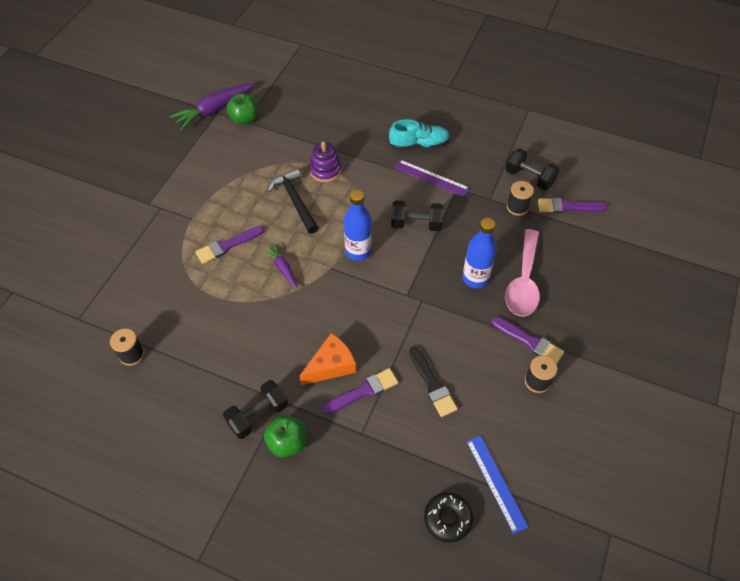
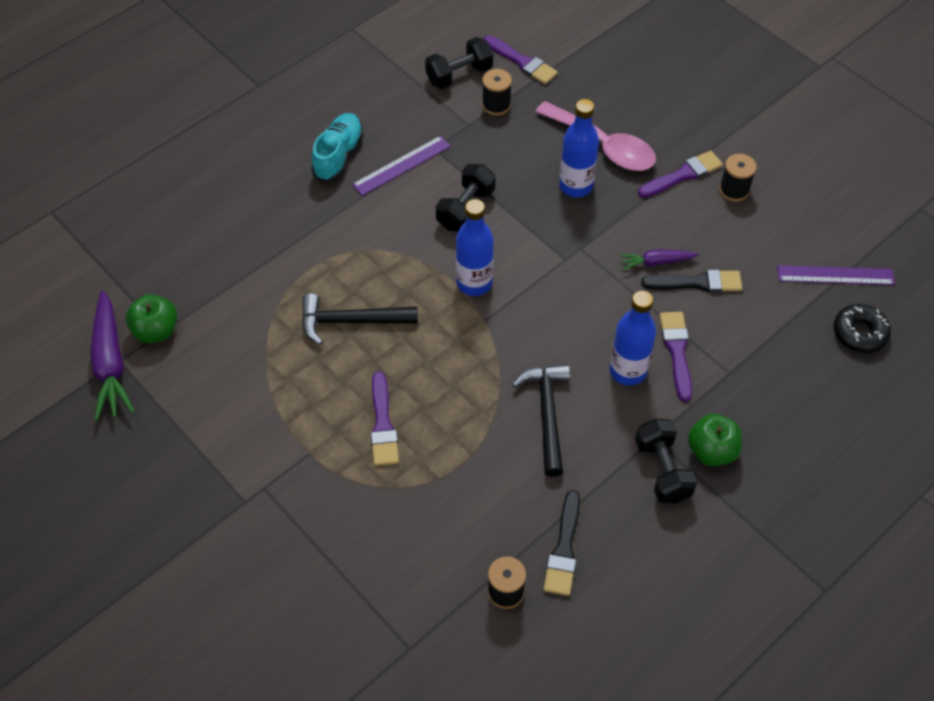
camera: 65 degrees left, 0 degrees up
(174, 376) = (564, 549): none -> black brush
(273, 330) = (547, 414): none -> black hammer
(282, 268) = (457, 373): purple carrot -> purple carrot (656, 262)
(325, 170) = (318, 269): purple stacking toy -> none
(331, 366) = (628, 371): orange cheese -> blue bottle
(496, 483) = (835, 275): blue ruler -> purple ruler
(567, 207) = (522, 62): purple brush -> purple brush turned 75 degrees counterclockwise

